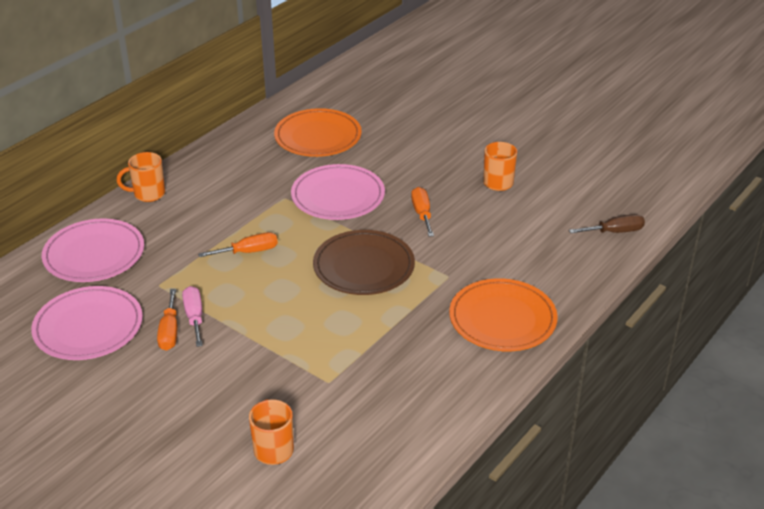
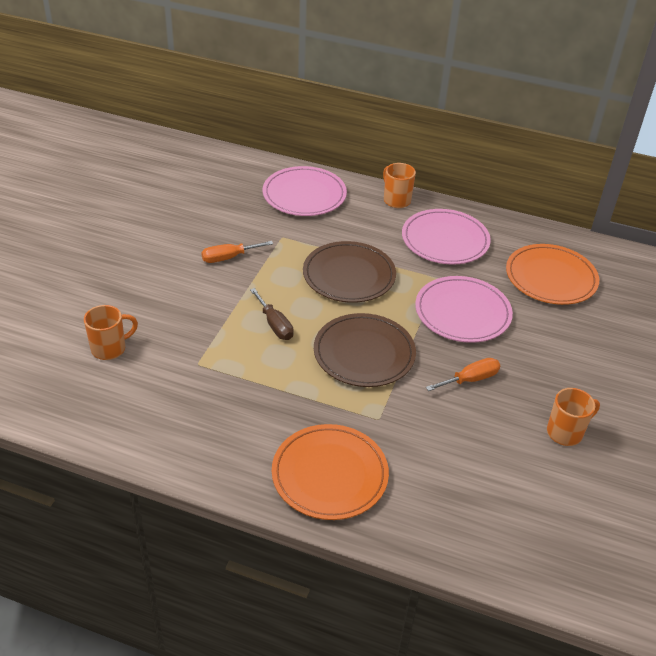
camera: 70 degrees right, 5 degrees up
(88, 327) = (219, 216): pink plate -> pink plate (445, 240)
(194, 317) = (251, 266): pink screwdriver -> none
(248, 252) = (349, 275): orange screwdriver -> brown plate
(614, 232) = (536, 561): brown screwdriver -> brown screwdriver (275, 325)

